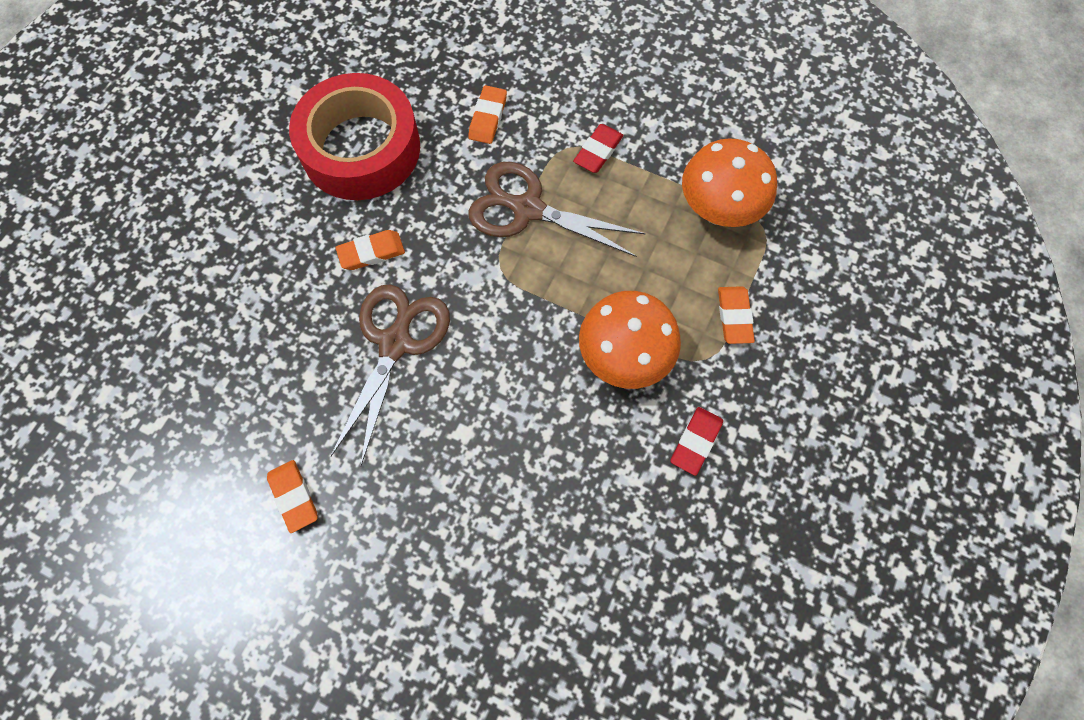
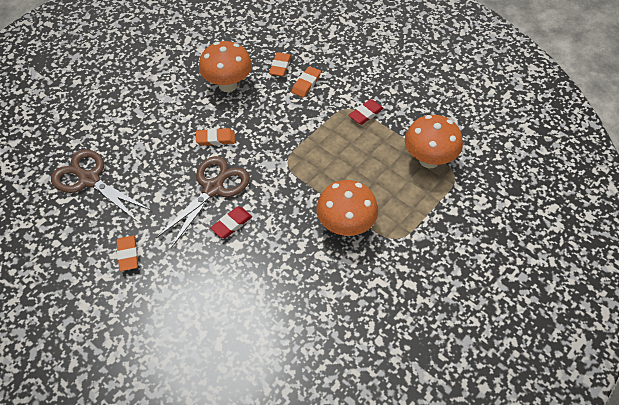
camera: 15 degrees right, 15 degrees down
(361, 148) = (228, 85): red tape -> orange mushroom
(527, 208) = (313, 135): brown scissors -> brown scissors (89, 179)
(695, 441) = (375, 282): red eraser -> red eraser (231, 224)
(734, 316) = (420, 219): orange eraser -> orange eraser (280, 66)

